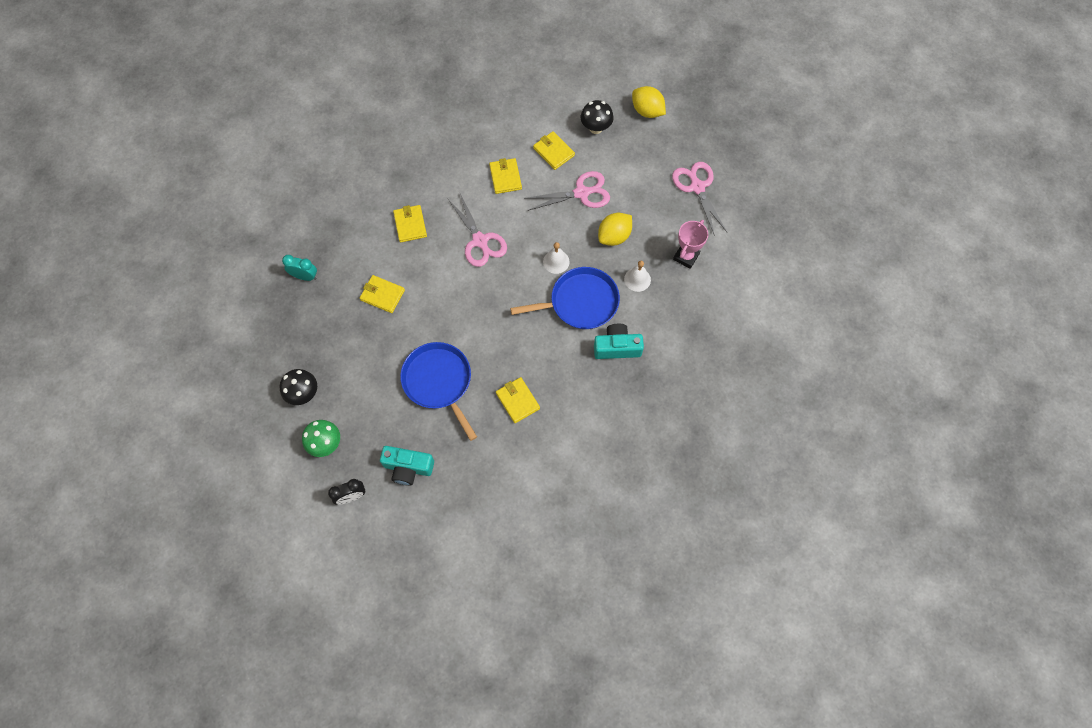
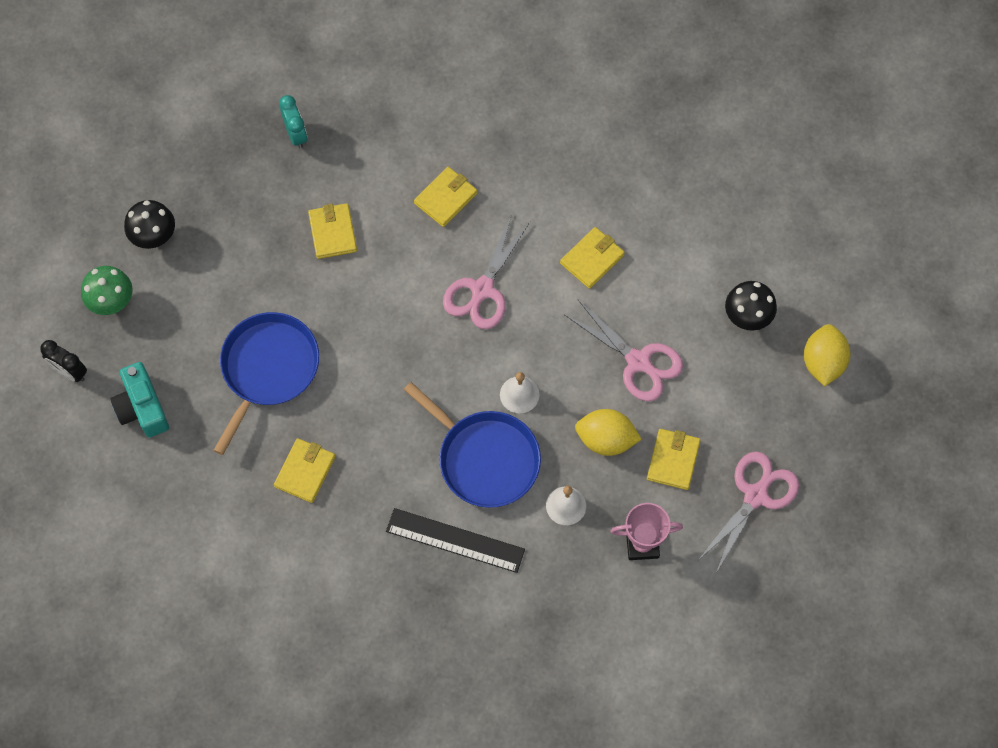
camera: 55 degrees right, 0 degrees up
(553, 152) = (672, 290): yellow wallet -> yellow wallet (673, 460)
(617, 347) = (455, 540): turquoise camera -> black ruler

